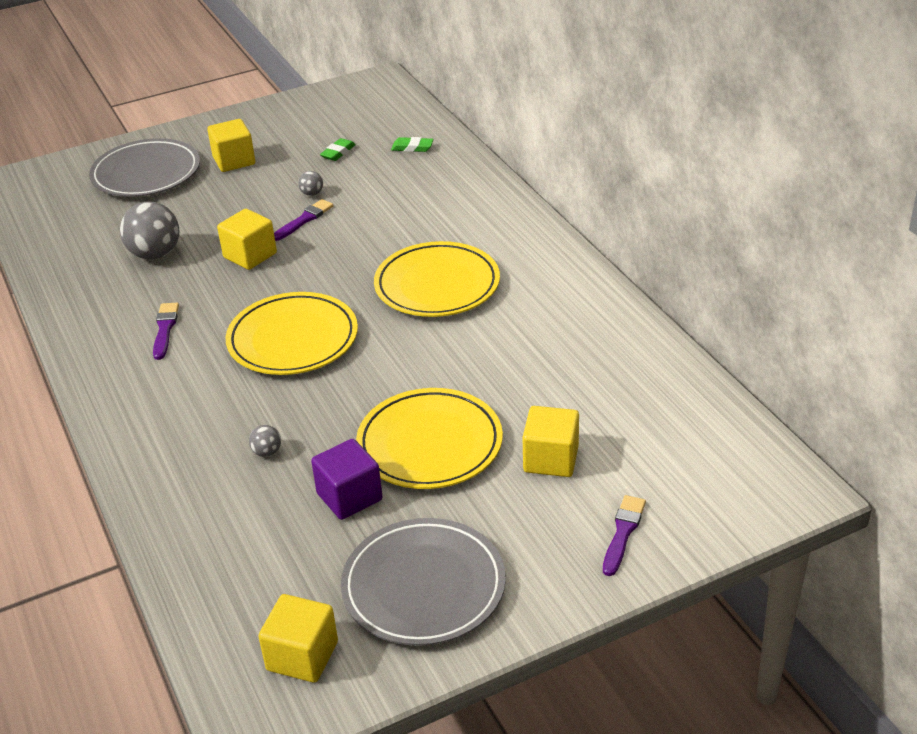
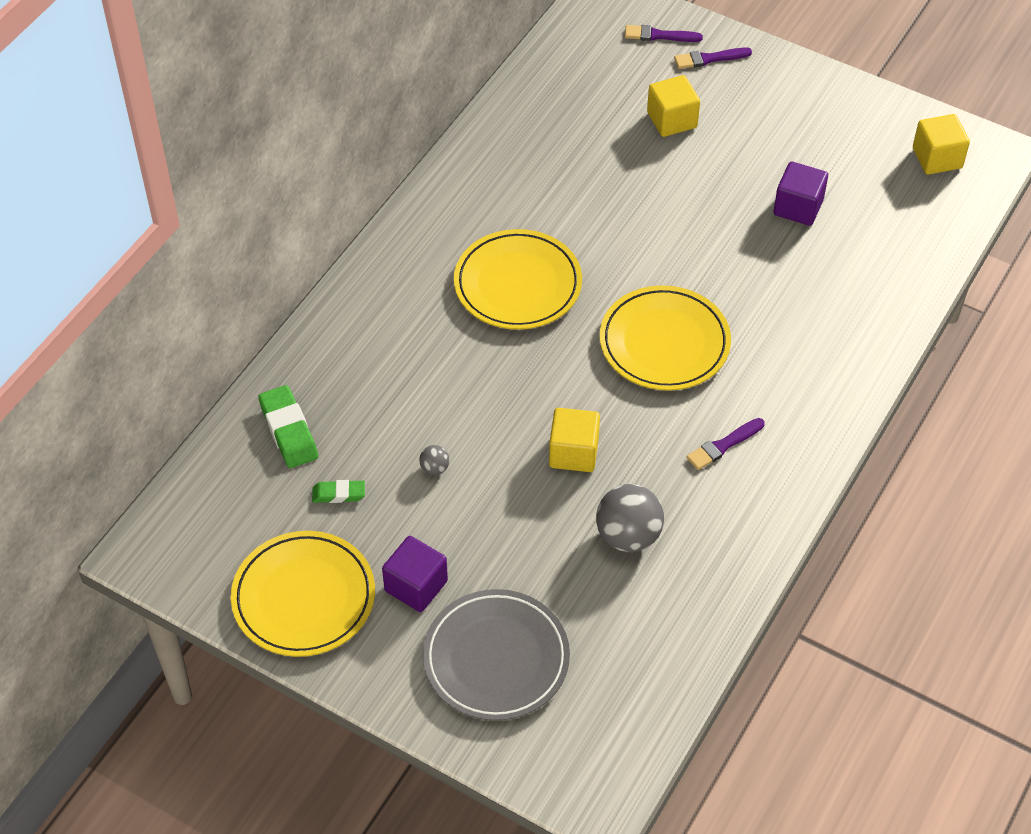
camera: 125 degrees left, 15 degrees up
(234, 161) = (416, 586): yellow cube -> purple cube
(267, 452) = (798, 279): grey ball -> none
(304, 220) = (485, 445): purple brush -> purple brush (659, 35)
(412, 148) = (289, 431): green eraser -> green eraser, size x1.69
(423, 587) = (836, 130): grey plate -> none
(430, 444) = (711, 191): yellow plate -> yellow plate (304, 597)

